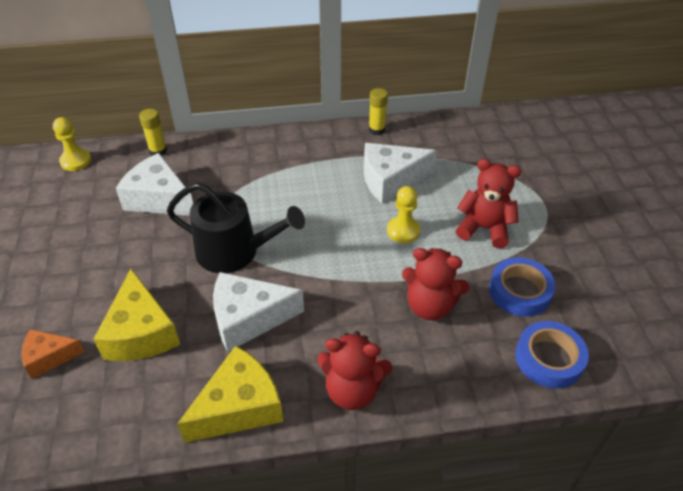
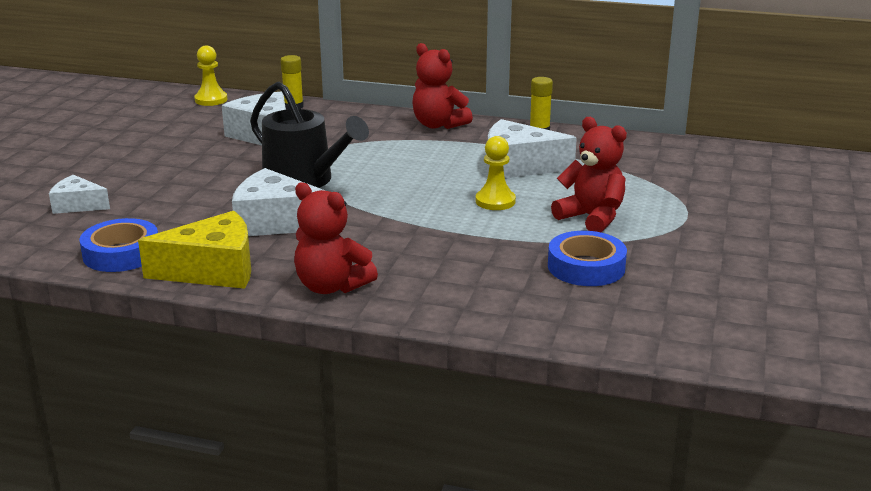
camera: 25 degrees right, 20 degrees down
(49, 357) = (78, 205): orange cheese -> white cheese
(141, 332) = (169, 209): yellow cheese -> none
(430, 306) = (471, 254): red teddy bear -> red teddy bear (438, 125)
(549, 359) = (569, 317): blue tape -> blue tape (121, 253)

